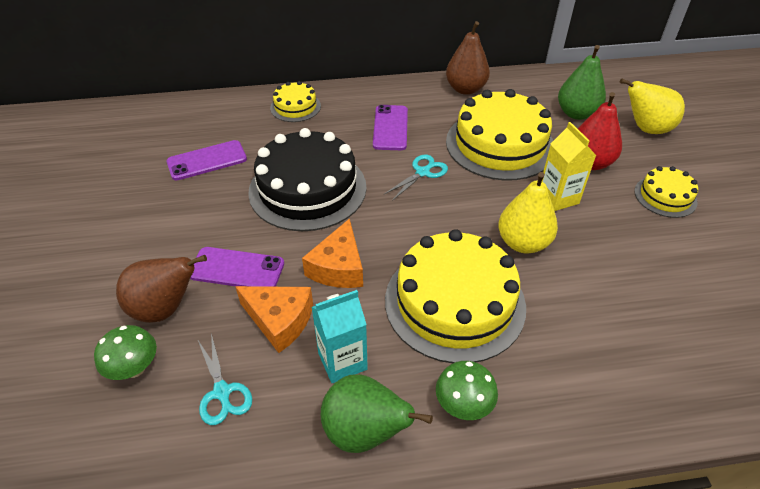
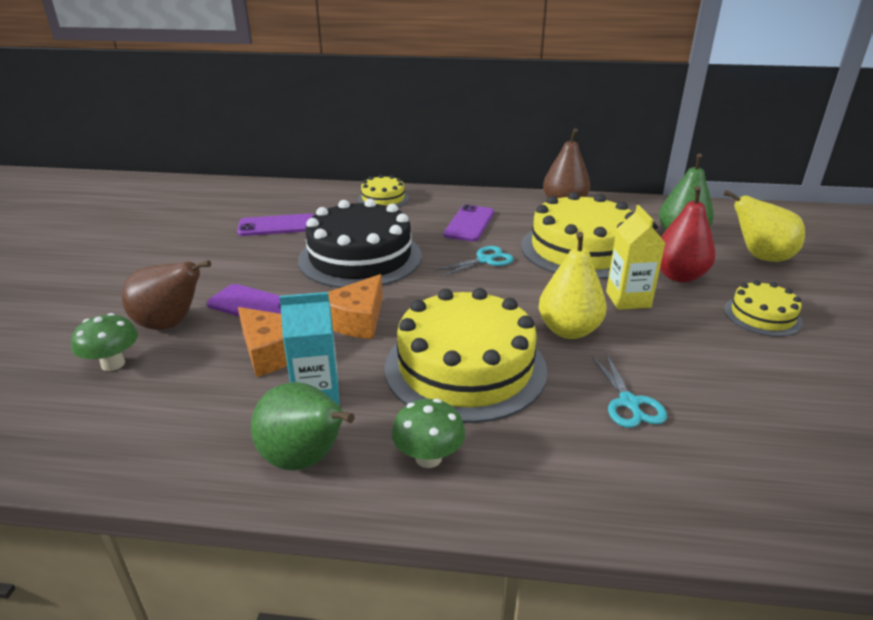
camera: 15 degrees right, 15 degrees down
(222, 392) = (181, 397): turquoise scissors -> turquoise scissors (629, 403)

